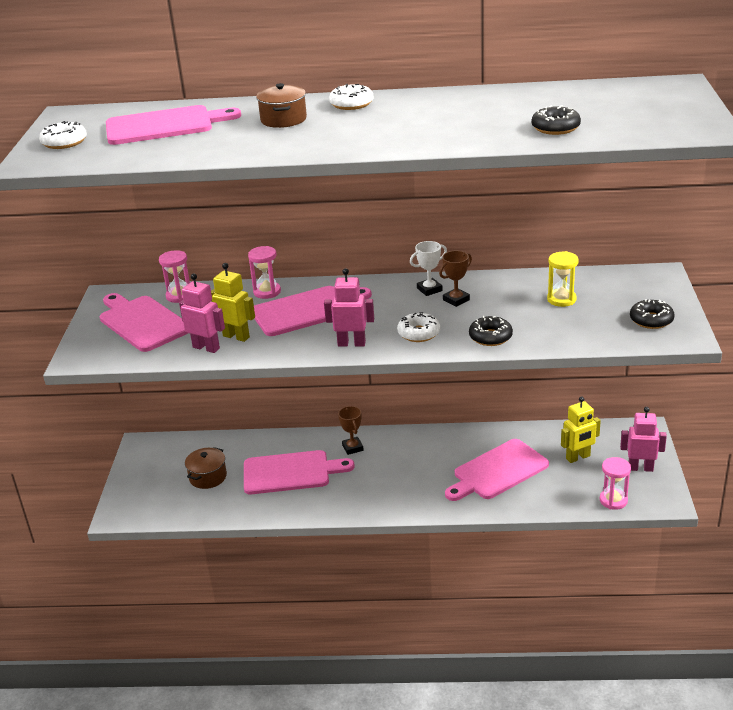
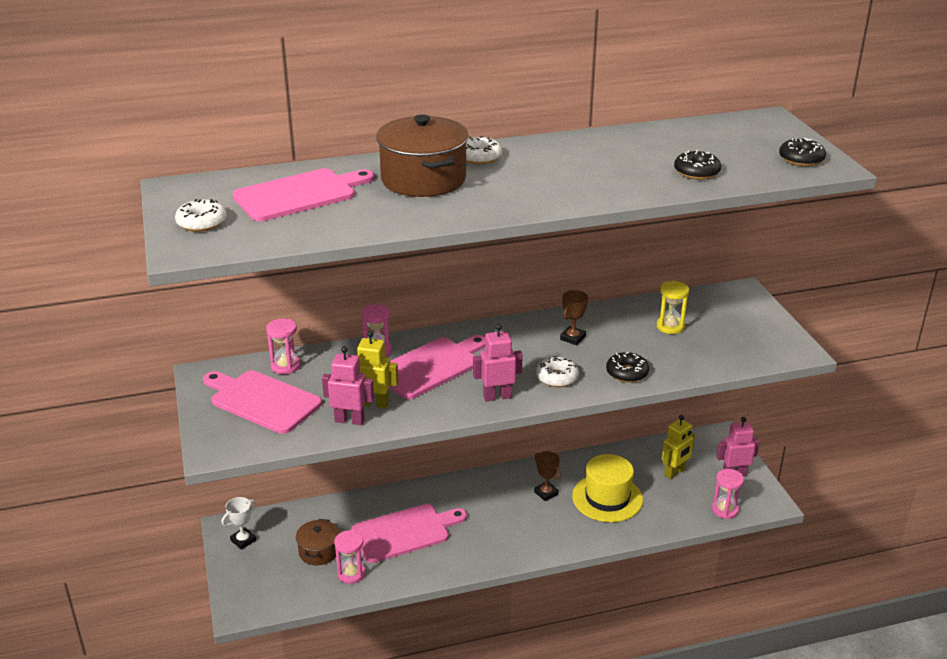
camera: 20 degrees left, 0 degrees up
(226, 500) = (351, 573): none -> pink hourglass
(283, 119) = (423, 179): brown pot -> brown pot, size x1.79
(352, 448) = (455, 496): brown trophy -> brown trophy (546, 493)
(429, 289) = (541, 330): white trophy -> white trophy (243, 540)
(497, 471) = (607, 498): pink cutting board -> yellow hat
(651, 320) = (761, 338): black donut -> black donut (801, 159)

